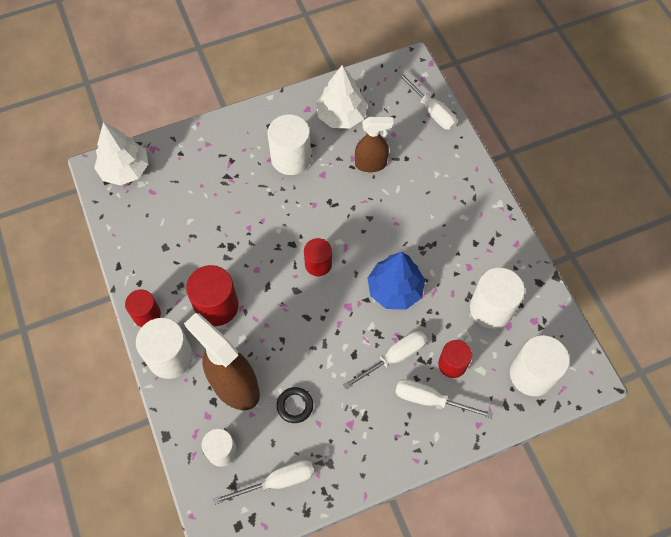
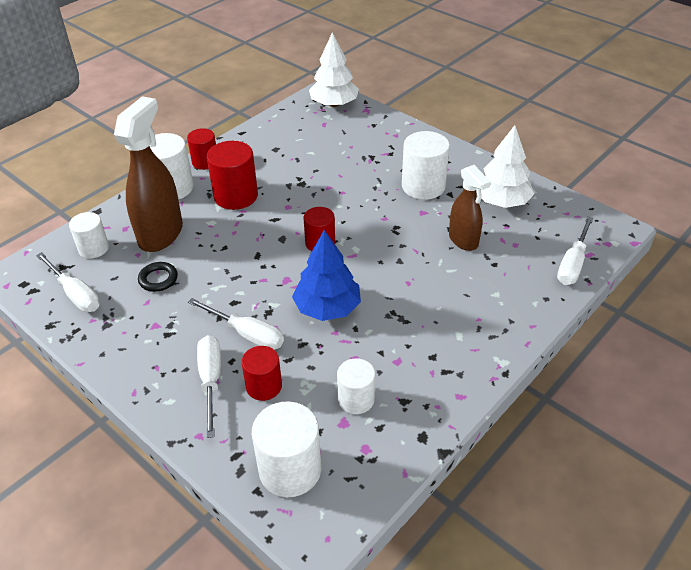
camera: 65 degrees right, 20 degrees down
(491, 308) = (356, 399): white cylinder -> white cylinder, size x0.63

